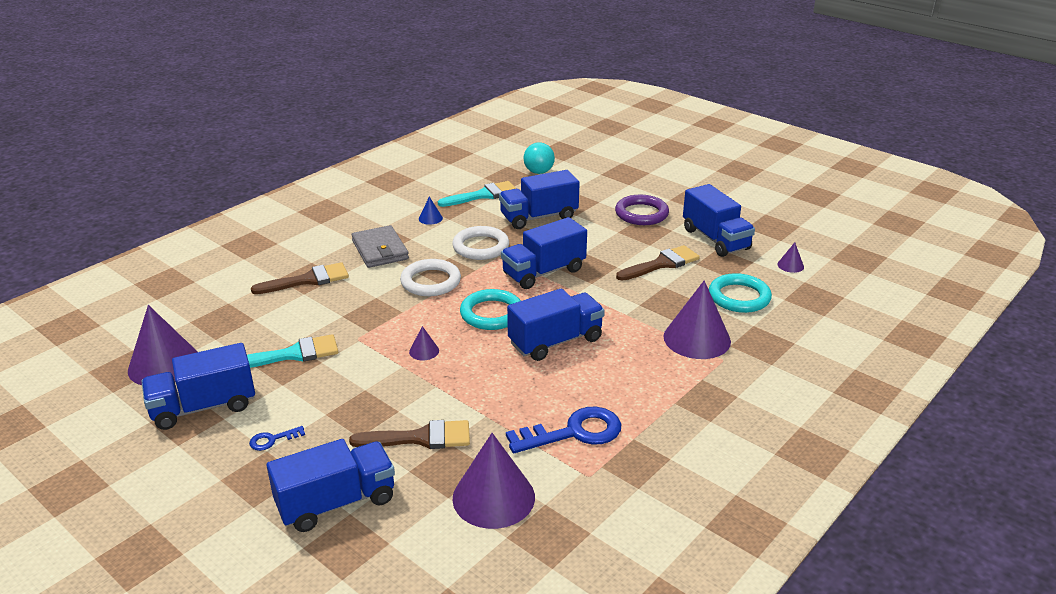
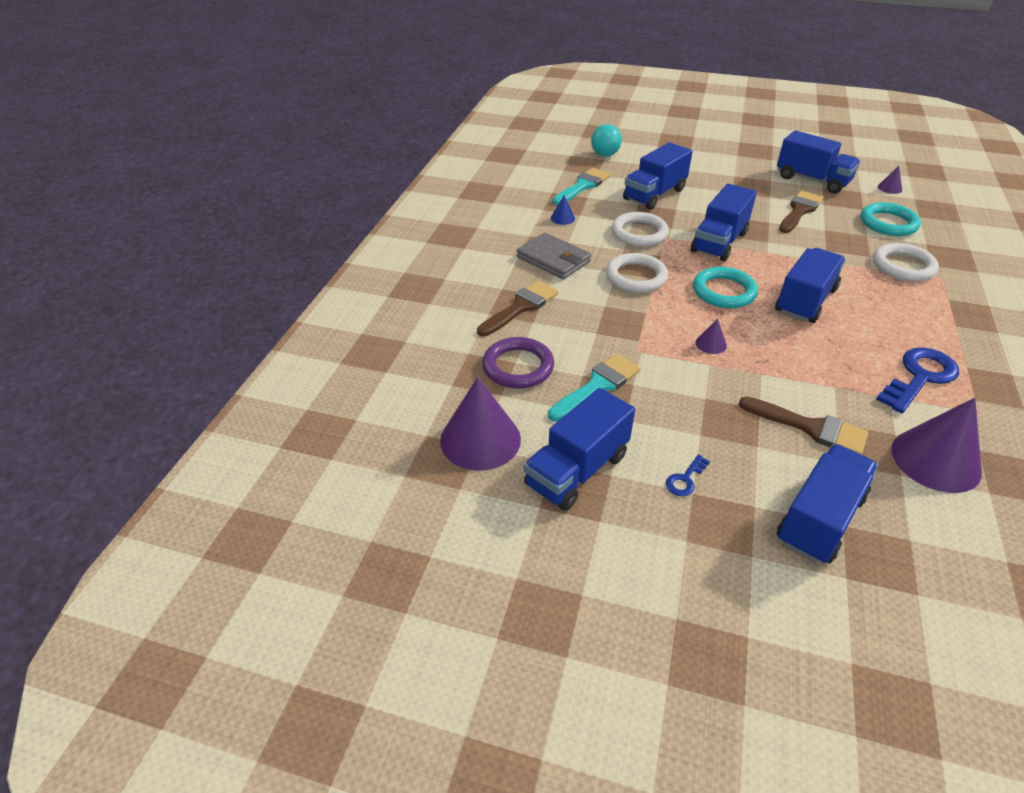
camera: 25 degrees left, 10 degrees up
(420, 438) = (810, 427): brown brush -> brown brush turned 60 degrees clockwise
(641, 214) = (731, 172): purple ring -> purple ring (518, 367)
(697, 338) = (903, 266): purple cone -> white ring

